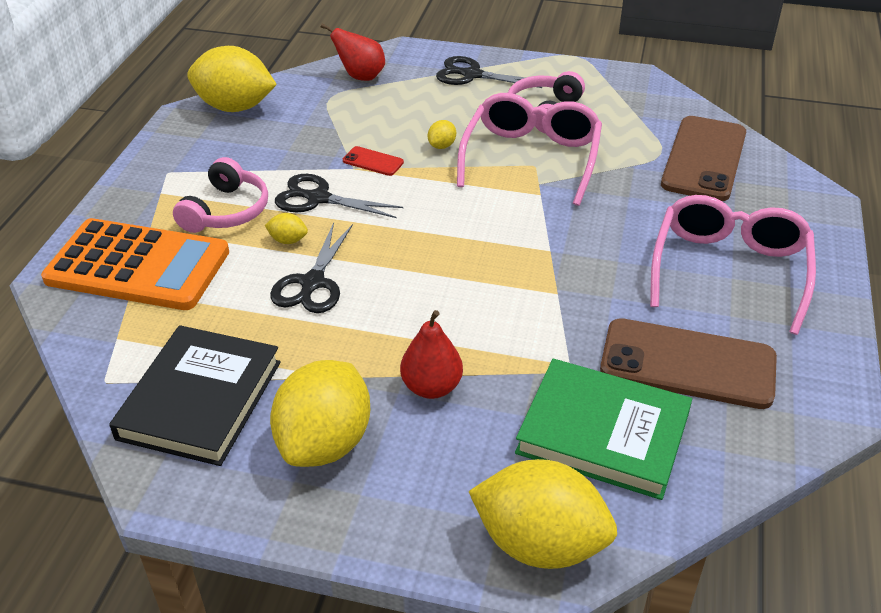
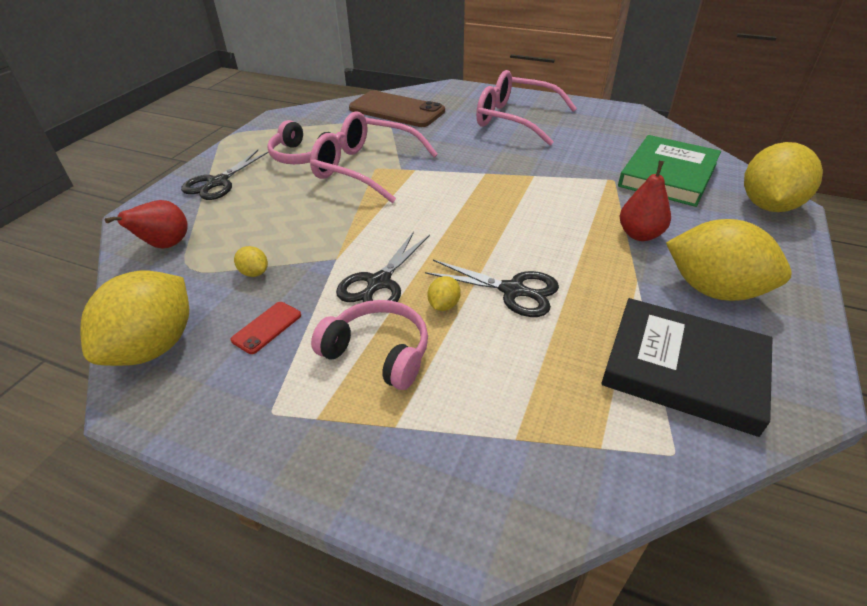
camera: 80 degrees left, 0 degrees up
(138, 266) = (467, 434): orange calculator -> none
(373, 161) = (331, 246): red phone -> red phone (267, 327)
(442, 146) = (325, 207): yellow lemon -> yellow lemon (254, 273)
(687, 364) = (601, 142): brown phone -> none

